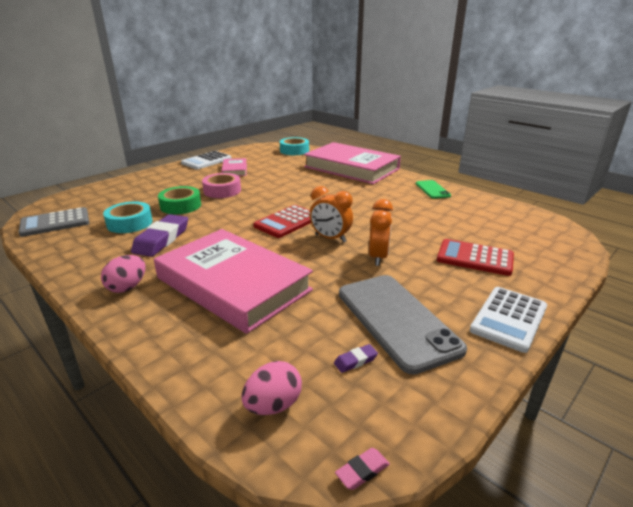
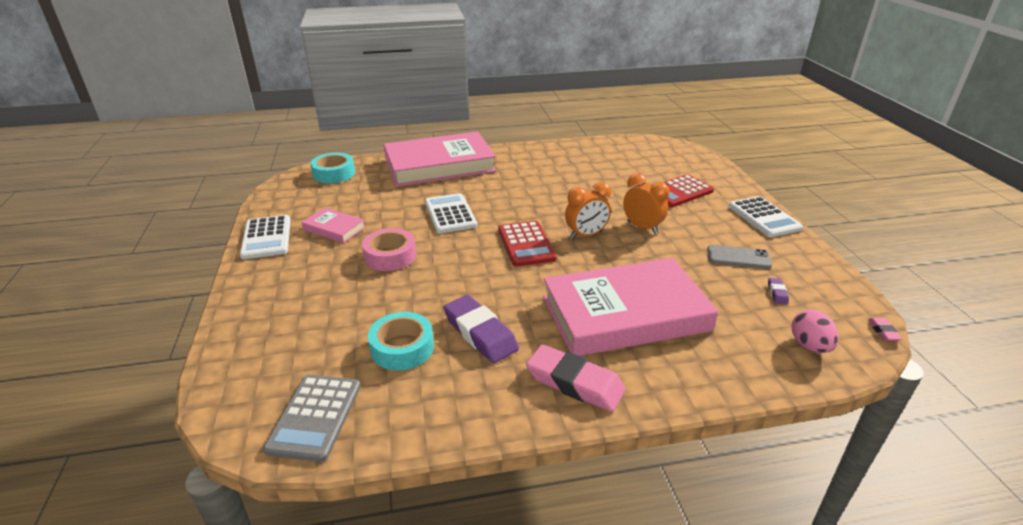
camera: 55 degrees left, 5 degrees up
(127, 287) = (575, 383): pink egg -> pink eraser
(181, 206) = (397, 296): green tape -> none
(293, 189) = (450, 214): none -> white calculator
(396, 320) = (738, 257): grey phone -> grey phone, size x0.52
(432, 190) = (544, 153): green phone -> none

